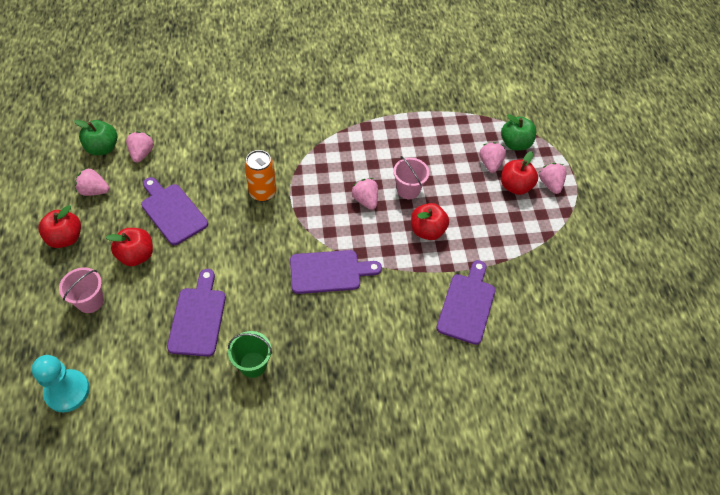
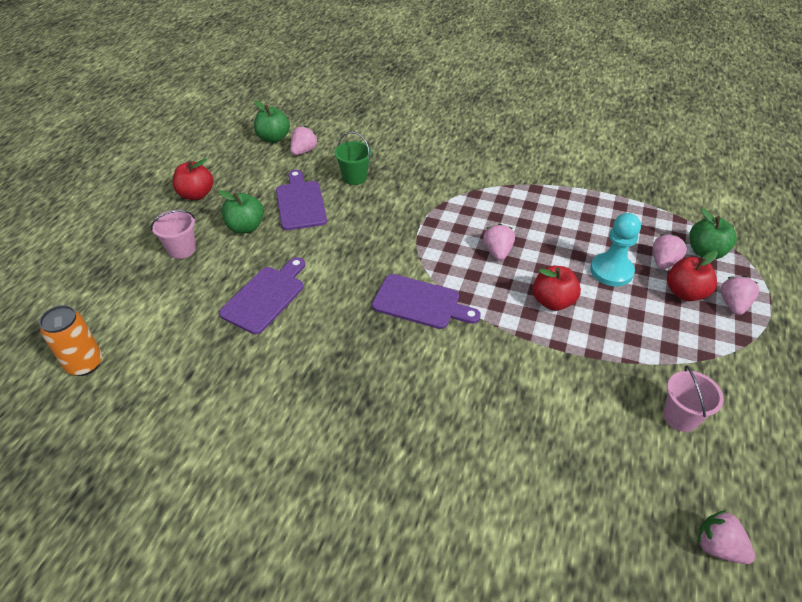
camera: 30 degrees right, 10 degrees down
(67, 391) = (111, 314): turquoise pawn -> turquoise pawn (611, 271)
(94, 191) = (244, 167): pink strawberry -> pink strawberry (718, 547)
(136, 255) = (245, 227): red apple -> green apple
(253, 364) = (290, 358): green bucket -> green bucket (354, 177)
(262, 193) = (394, 213): orange can -> orange can (85, 364)
(408, 190) = (551, 257): pink bucket -> pink bucket (680, 417)
(467, 305) = (562, 391): purple cutting board -> none

